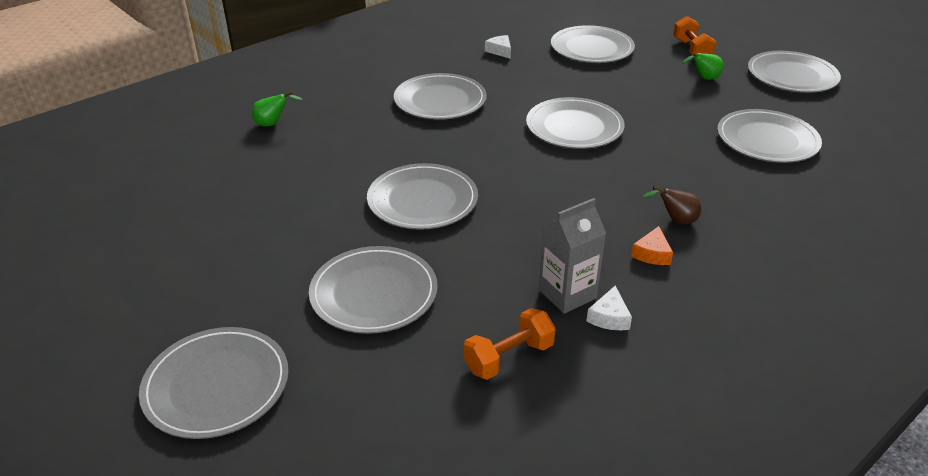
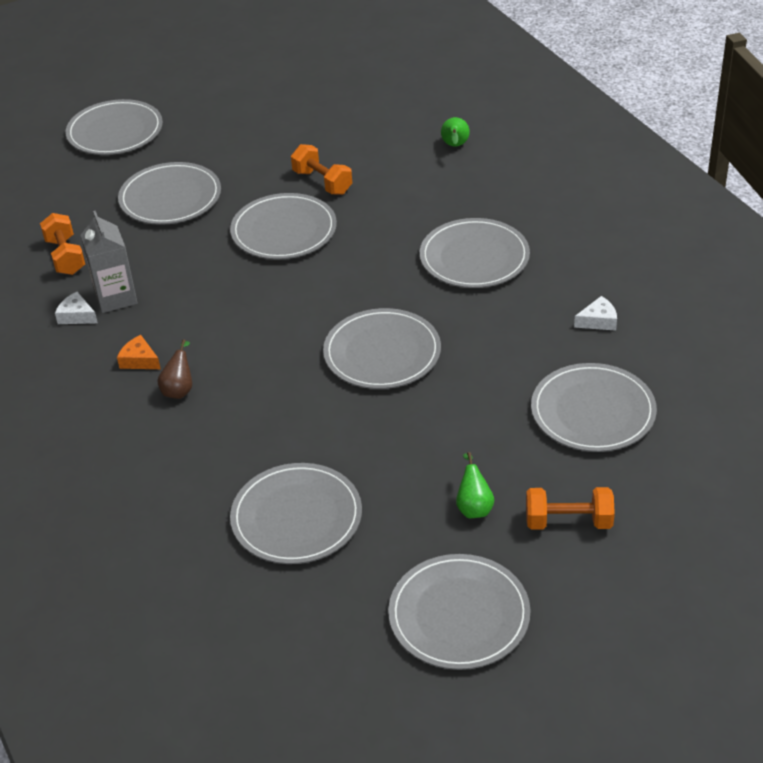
camera: 105 degrees right, 5 degrees up
(336, 189) = (322, 182): none -> orange dumbbell

